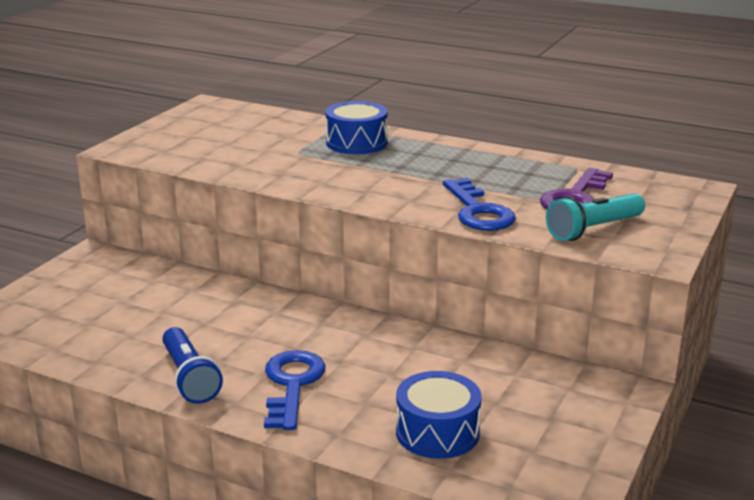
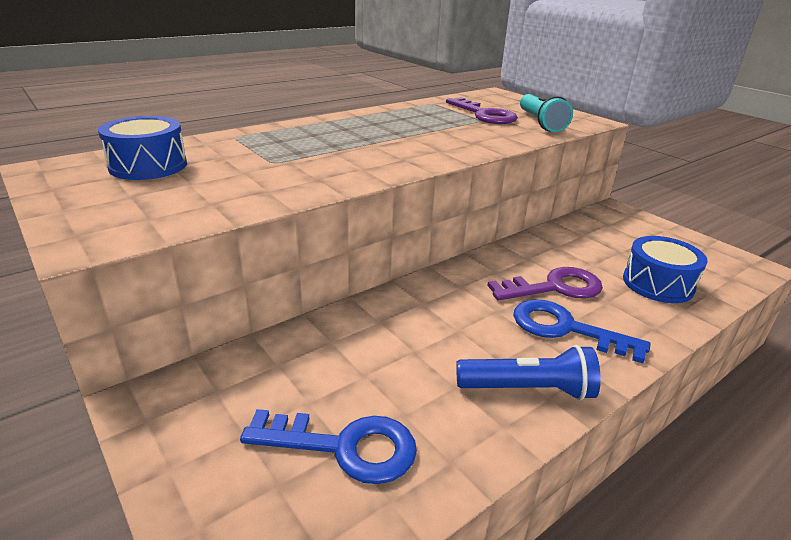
camera: 65 degrees left, 5 degrees up
(356, 143) = (287, 139): blue drum -> blue drum (148, 166)
(365, 370) = (554, 287): none -> purple key
(478, 211) = (484, 139): blue key -> blue key (344, 447)

